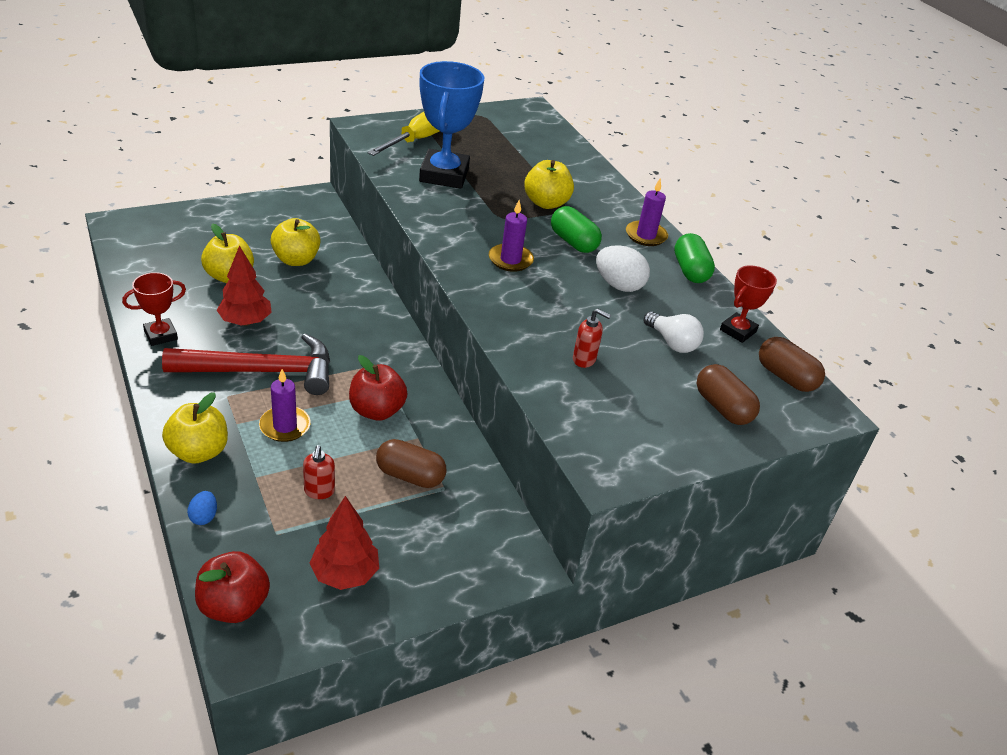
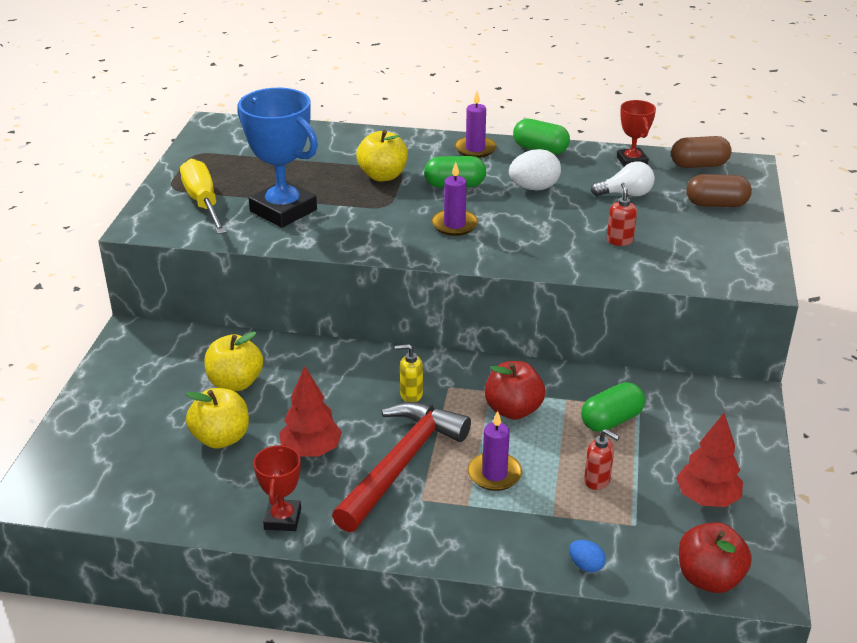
camera: 50 degrees left, 5 degrees down
(198, 452) = (492, 543): yellow apple -> none
(351, 348) = (411, 395): none -> yellow soap dispenser
(410, 476) = (611, 420): brown capsule -> green capsule
(584, 360) = (619, 240): red soap dispenser -> red soap dispenser turned 60 degrees counterclockwise

